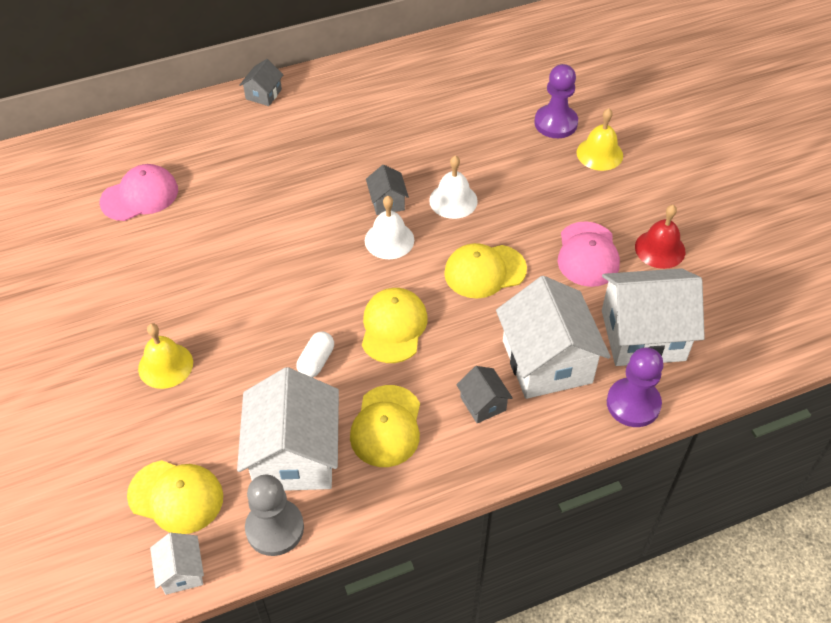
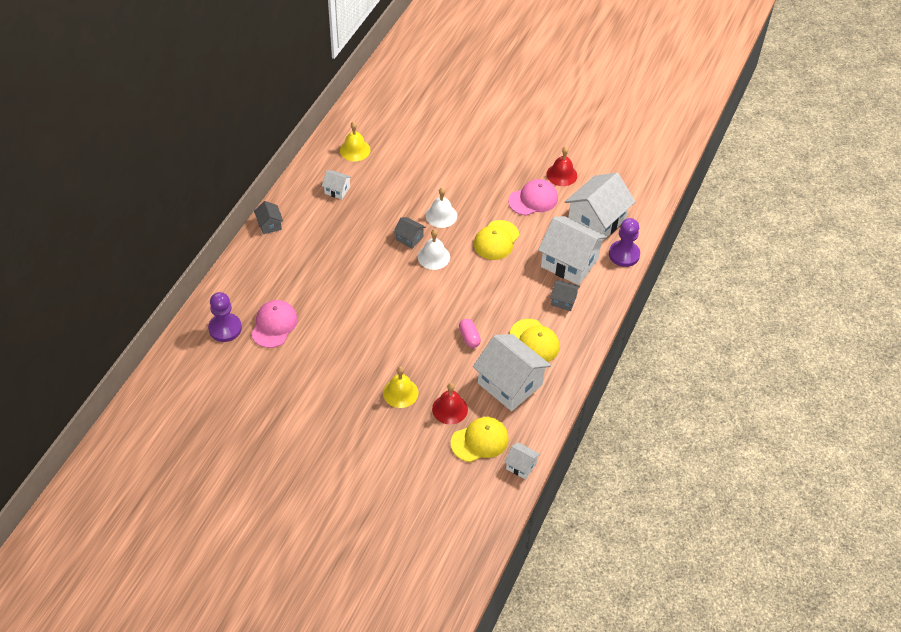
camera: 45 degrees left, 0 degrees up
(192, 428) = (450, 409): none -> red bell
(275, 528) = (538, 418): grey pawn -> none
(316, 361) = (469, 337): white capsule -> pink capsule
(373, 102) = (337, 190): none -> white house
(393, 327) = (485, 296): yellow cap -> none
(555, 123) = (445, 141): purple pawn -> purple pawn (225, 328)
(587, 254) = (533, 199): pink cap -> pink cap turned 75 degrees counterclockwise
(599, 154) = (484, 144): yellow bell -> yellow bell (355, 150)

